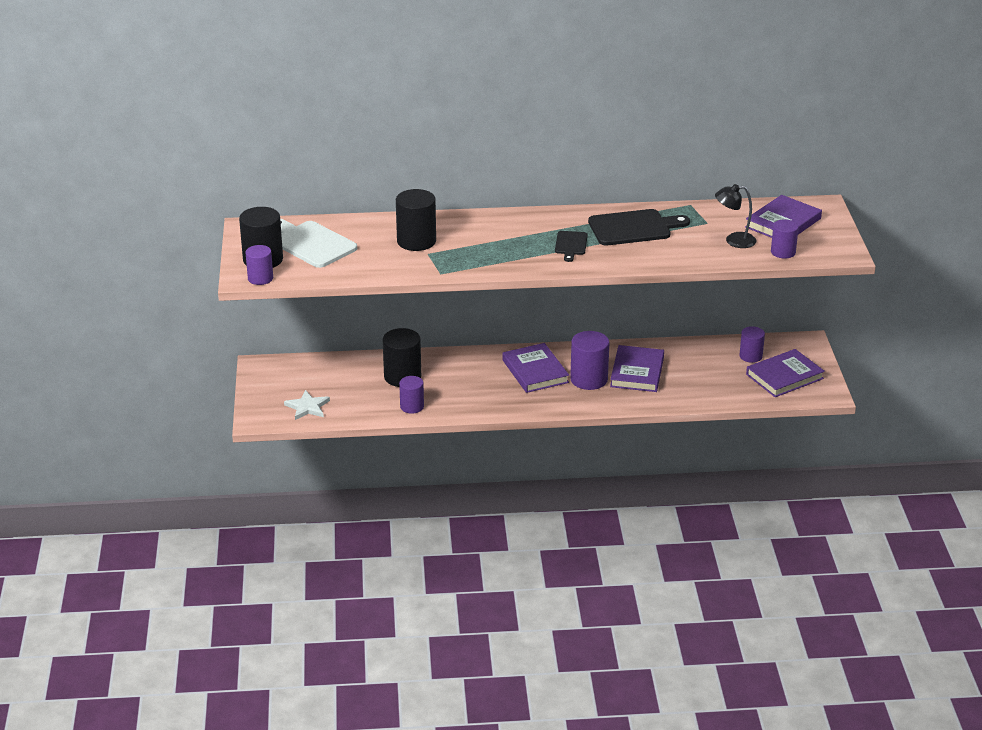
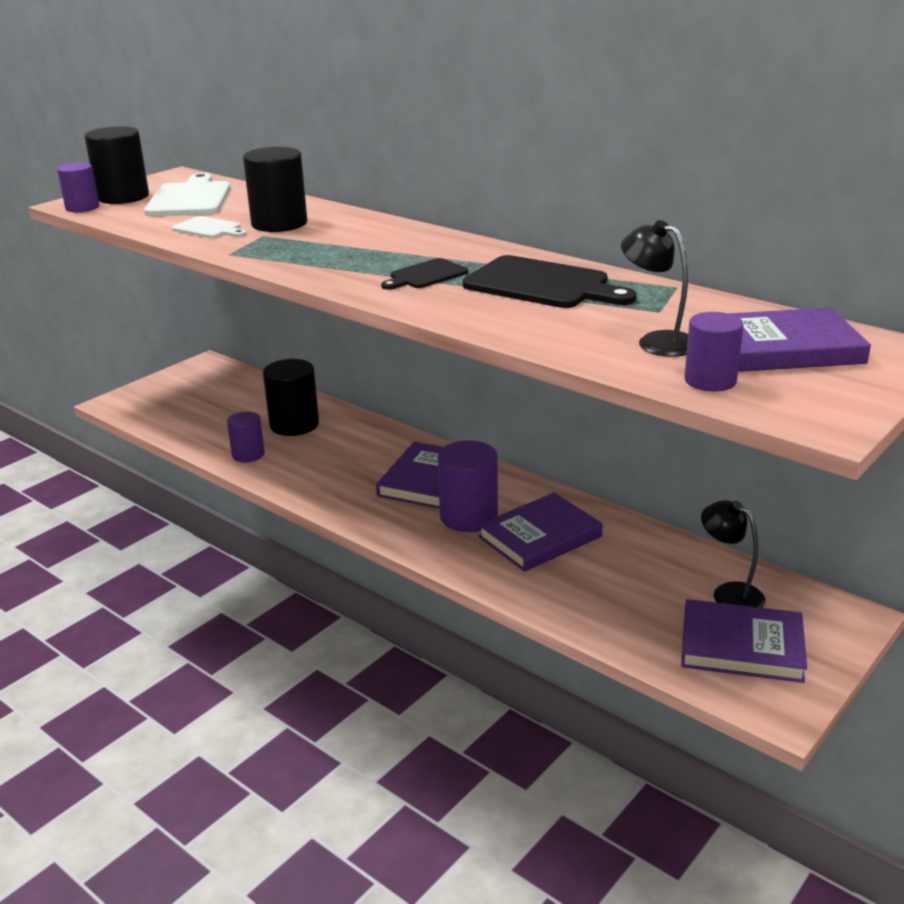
camera: 45 degrees right, 5 degrees down
(307, 407) = (169, 412): white star -> none
(385, 261) = (209, 229): none -> white cutting board
(750, 356) = (729, 593): purple cylinder -> black lamp

